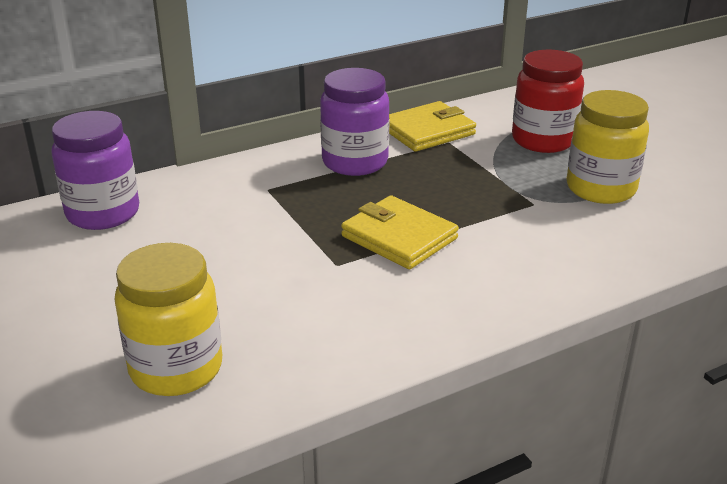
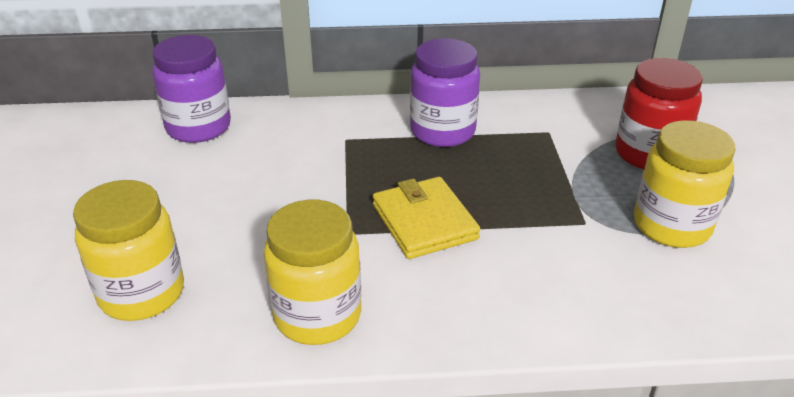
camera: 25 degrees right, 5 degrees up
(365, 335) = (317, 315): none -> yellow jar
(428, 131) = (536, 115): yellow wallet -> none

